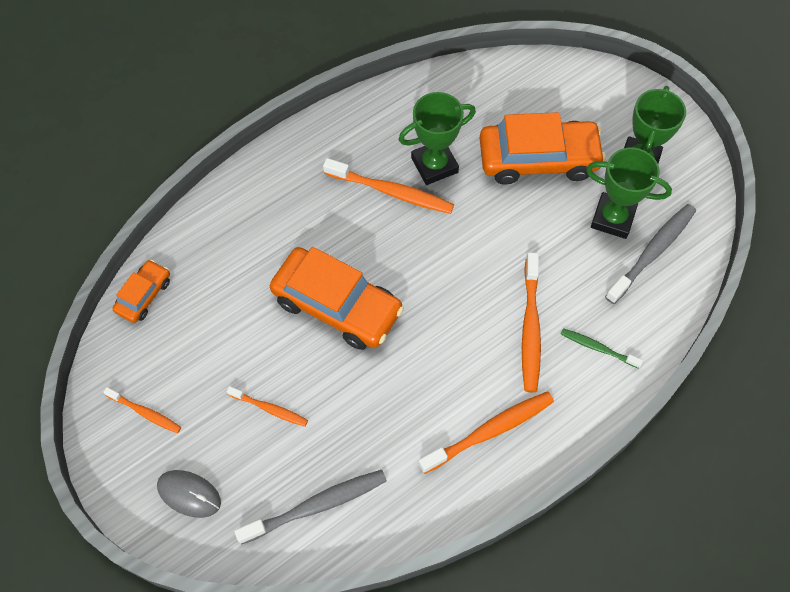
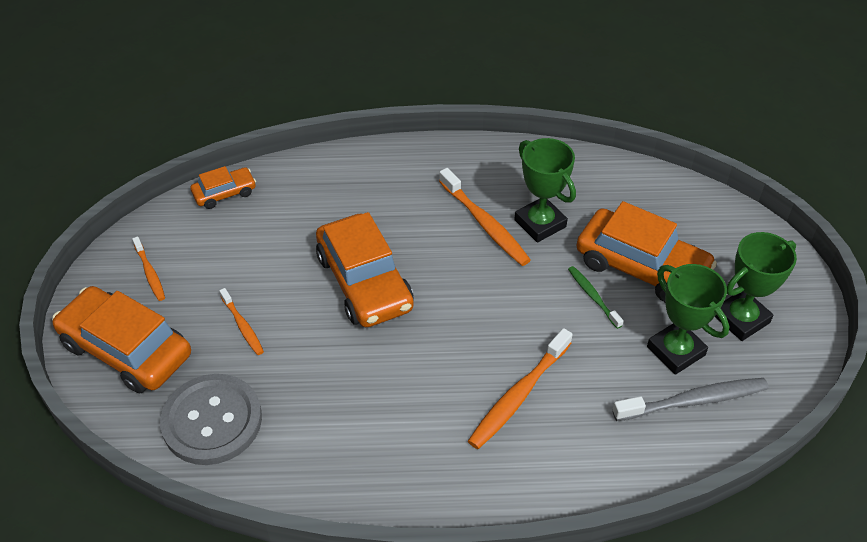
camera: 35 degrees right, 15 degrees down
(189, 494) = (126, 349): grey mouse -> orange car
(316, 505) = (212, 421): grey toothbrush -> grey button
(434, 165) = (540, 223): green trophy -> green trophy turned 45 degrees clockwise
(490, 431) = (409, 456): orange toothbrush -> none
(598, 348) = (570, 449): green toothbrush -> green toothbrush (593, 296)

